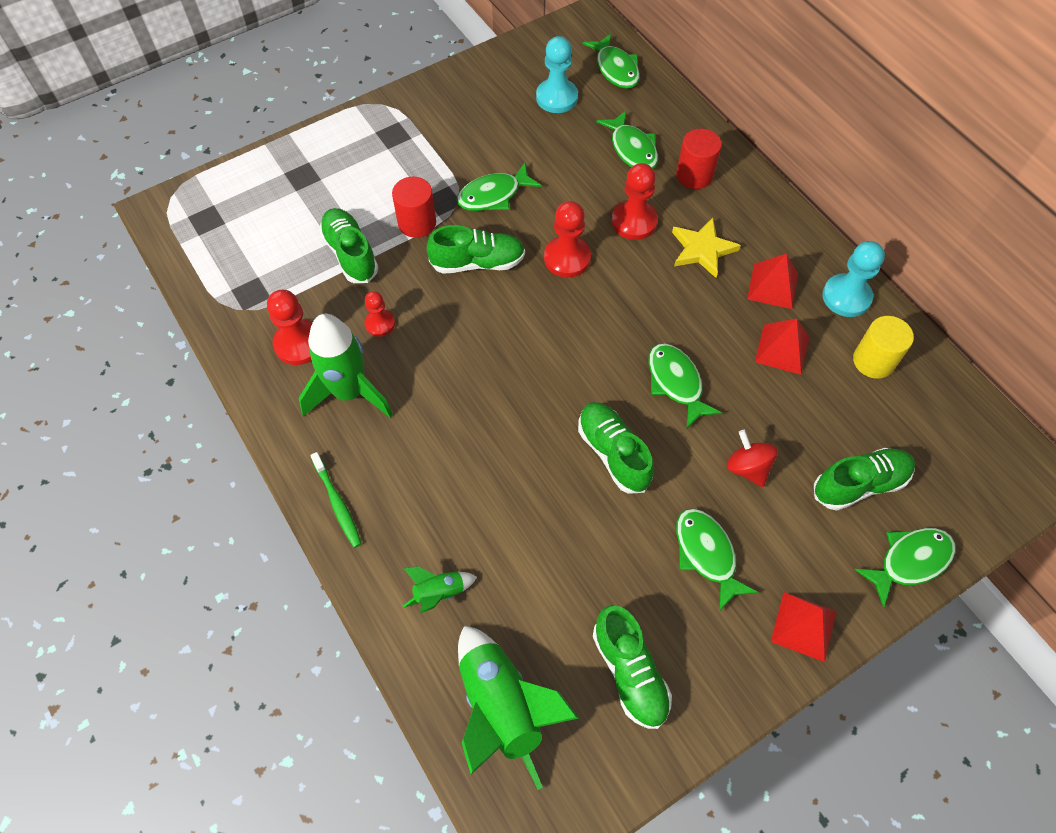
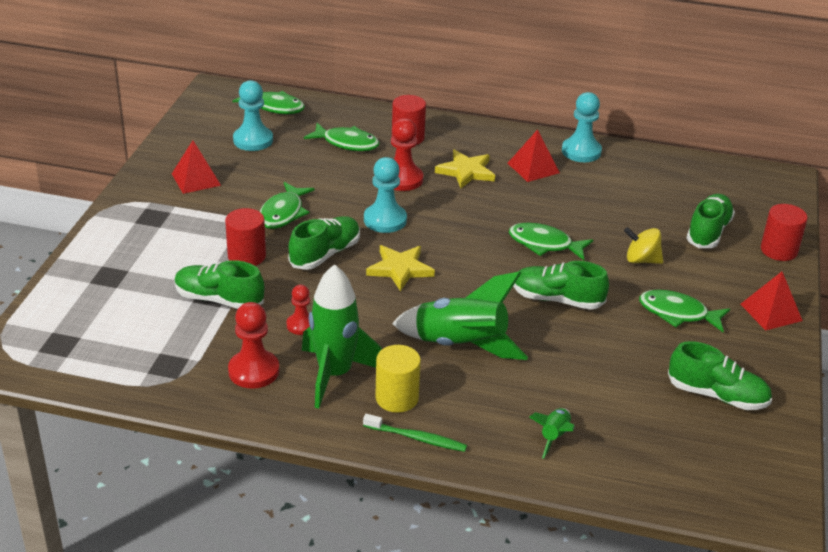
camera: 45 degrees left, 25 degrees down
(502, 707) = (674, 464): green rocket -> green rocket (460, 345)
(519, 321) = (400, 269): none -> yellow star
(567, 258) = (385, 220): red pawn -> turquoise pawn
(747, 468) = (641, 260): red spinning top -> yellow spinning top
(782, 349) = (581, 194): red pyramid -> red pyramid (196, 179)
(873, 361) = (637, 173): yellow cylinder -> yellow cylinder (397, 398)
(909, 561) = (779, 250): green fish -> red cylinder

